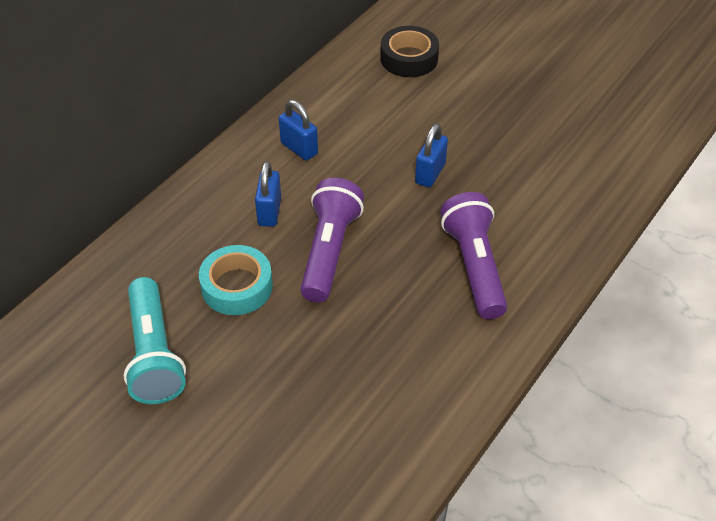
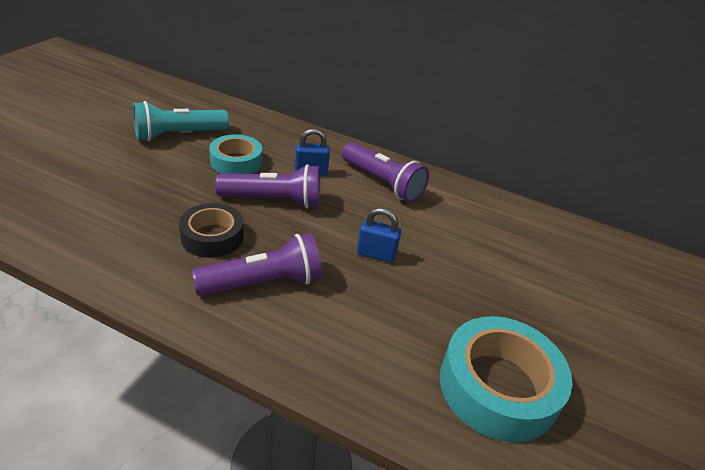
camera: 75 degrees right, 10 degrees down
(299, 148) = (383, 183): blue padlock -> purple flashlight
(409, 58) = (525, 240): black tape -> black tape (212, 237)
(592, 124) = (498, 386): none -> turquoise tape

